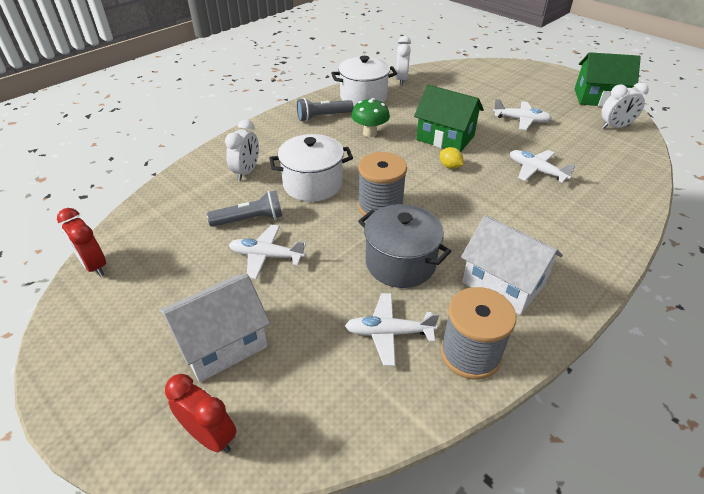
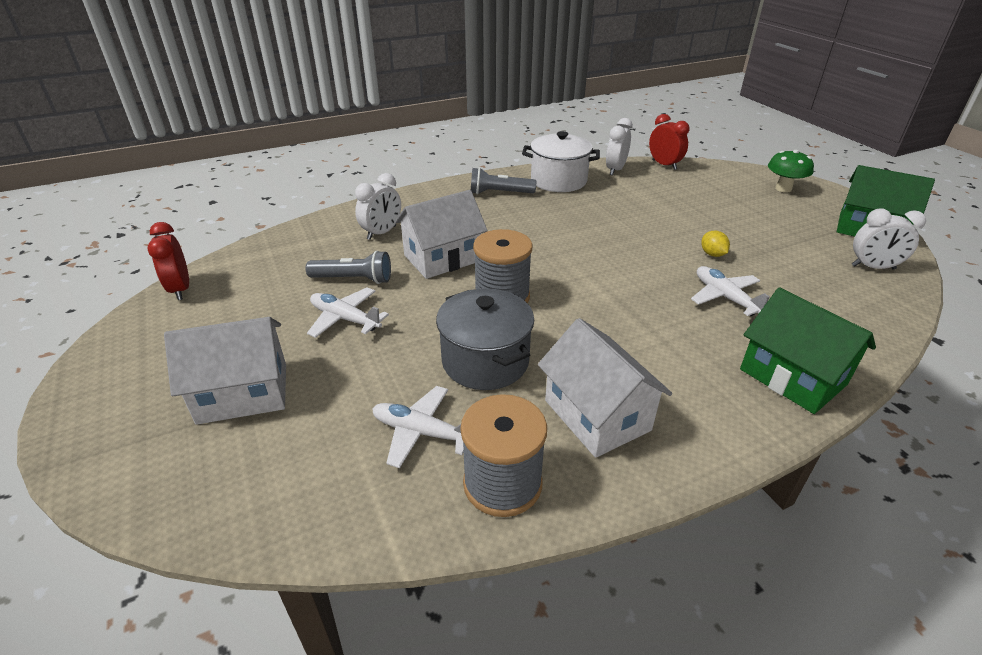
camera: 20 degrees right, 5 degrees down
(210, 436) = (169, 480): red clock -> red clock (664, 165)
(312, 184) = (442, 258): white pot -> white house
(370, 133) = (541, 218): green mushroom -> green mushroom (783, 189)
(445, 138) = (628, 239): green house -> green house (792, 377)
(450, 166) = (614, 271): yellow lemon -> yellow lemon (712, 254)
(521, 120) = (741, 237): white plane -> none

